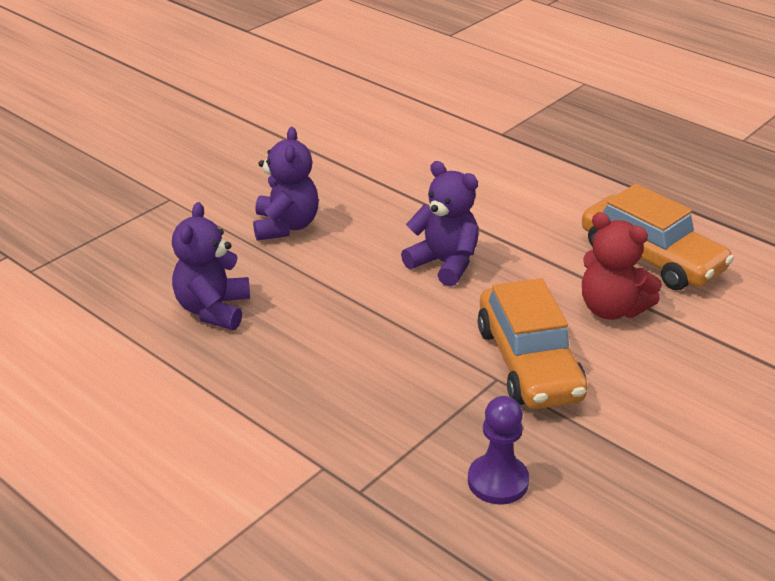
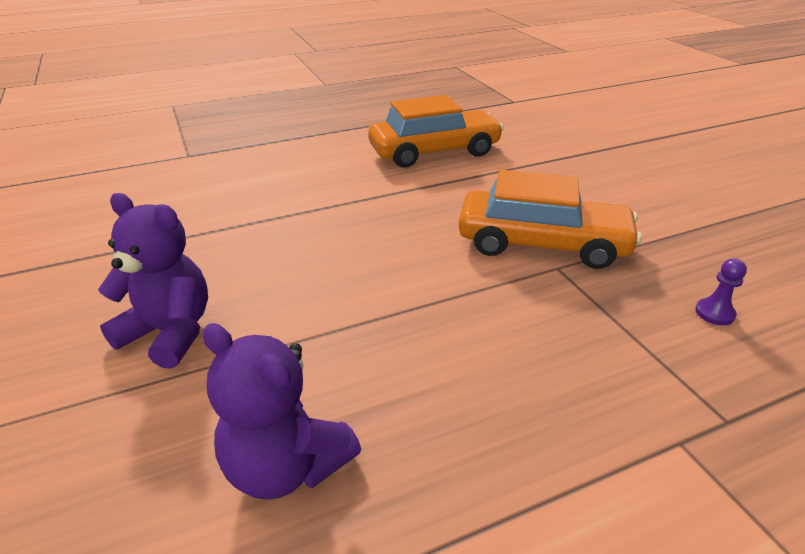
camera: 65 degrees left, 0 degrees up
(444, 264) = (356, 243): purple teddy bear -> none
(498, 481) = (714, 313): purple pawn -> purple pawn, size x0.58
(611, 309) = (488, 185): red teddy bear -> none

